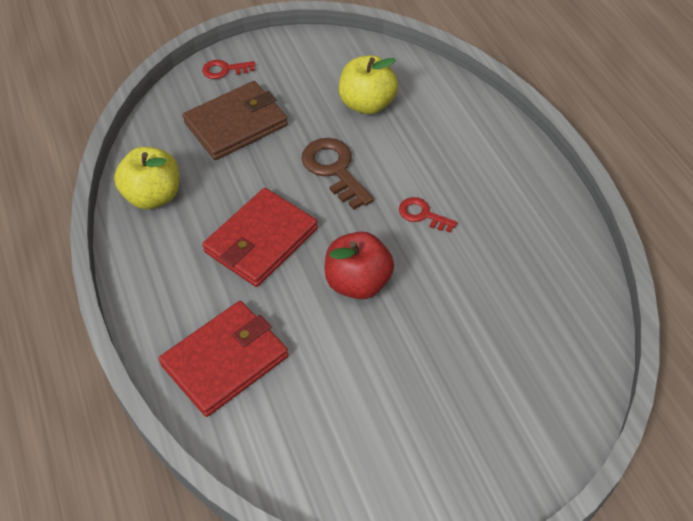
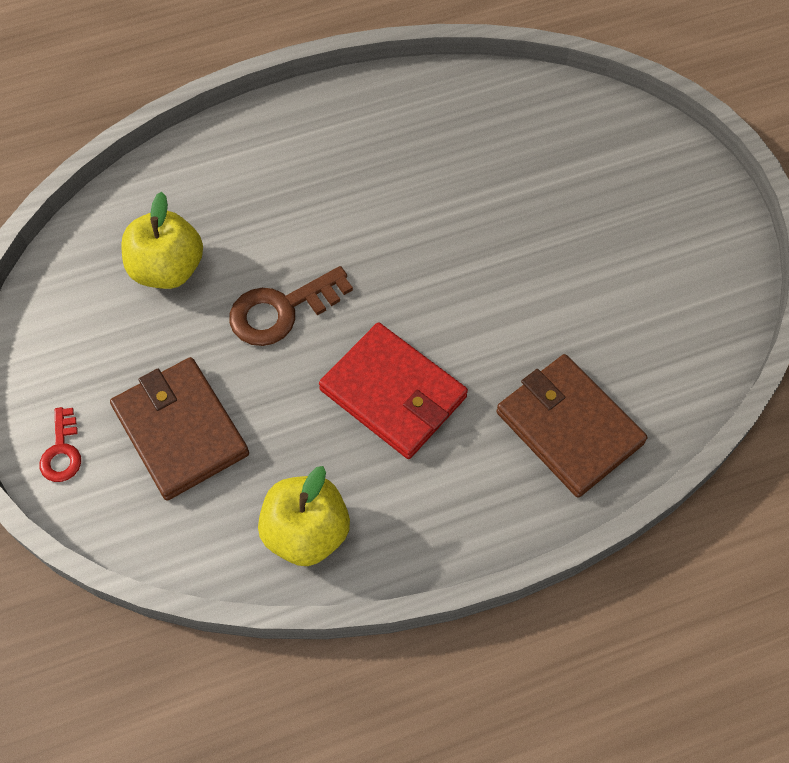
camera: 90 degrees left, 10 degrees up
(225, 360) = (568, 427): red wallet -> brown wallet
(358, 282) = (461, 289): red apple -> none
(422, 214) = (364, 221): red key -> none

